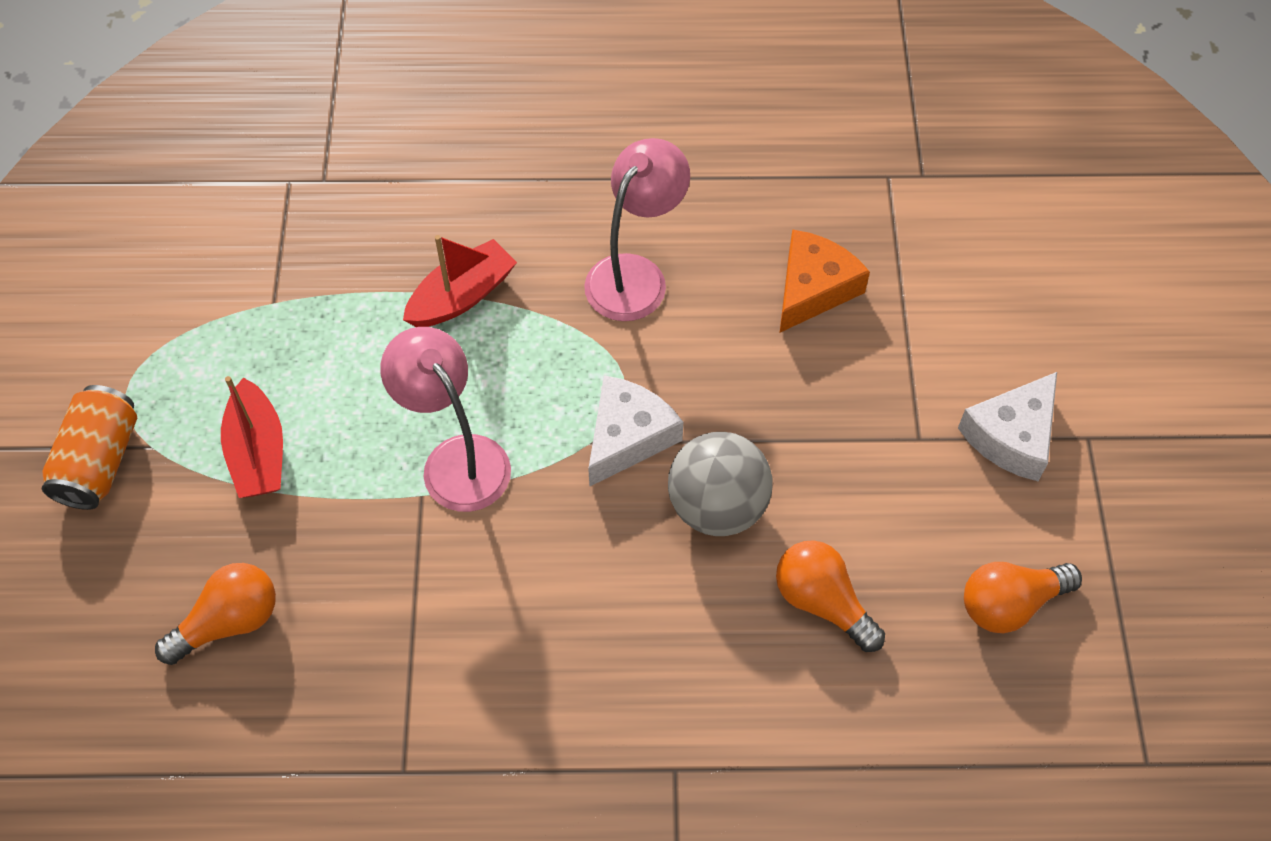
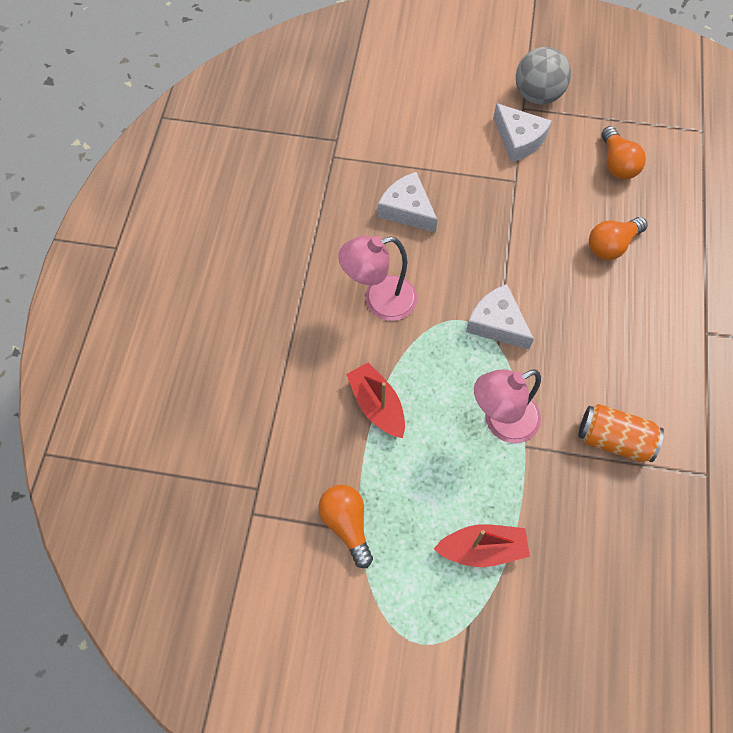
camera: 80 degrees left, 5 degrees up
(100, 461) = (476, 663): orange can -> orange can (614, 440)
(229, 622) = (607, 574): orange light bulb -> orange light bulb (347, 524)
(635, 275) = (379, 301): pink lamp -> pink lamp turned 60 degrees counterclockwise
(717, 506) = (548, 285): grey ball -> grey ball (537, 95)
(813, 288) = (407, 210): orange cheese -> white cheese

